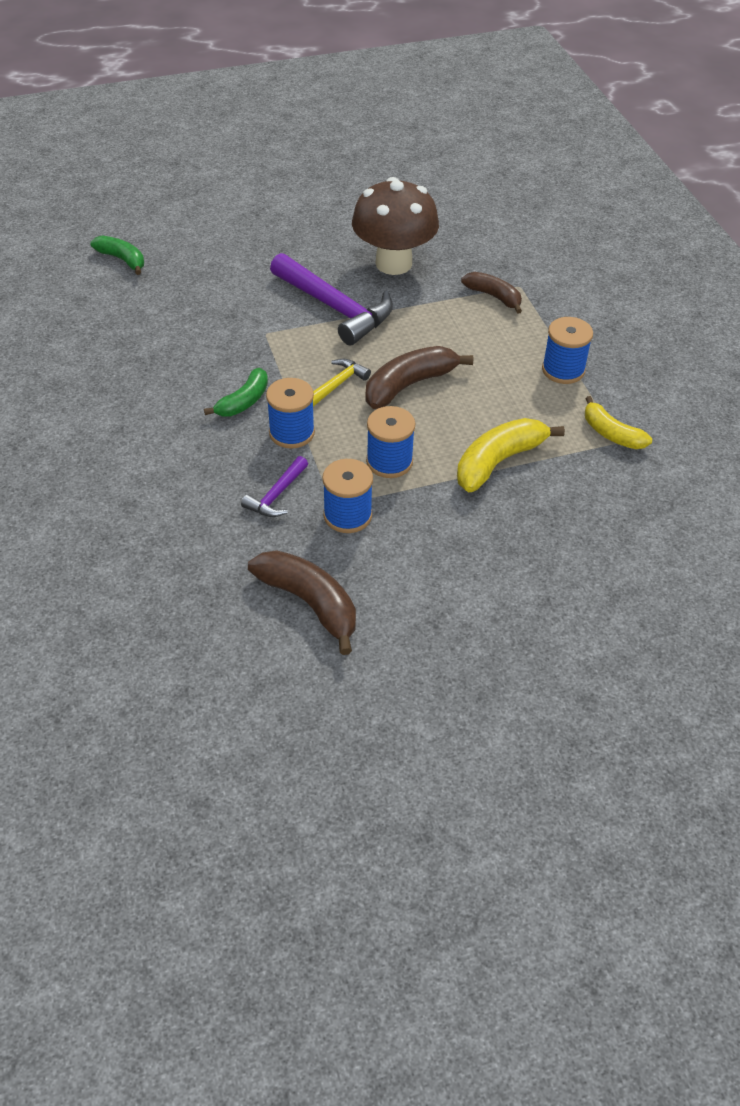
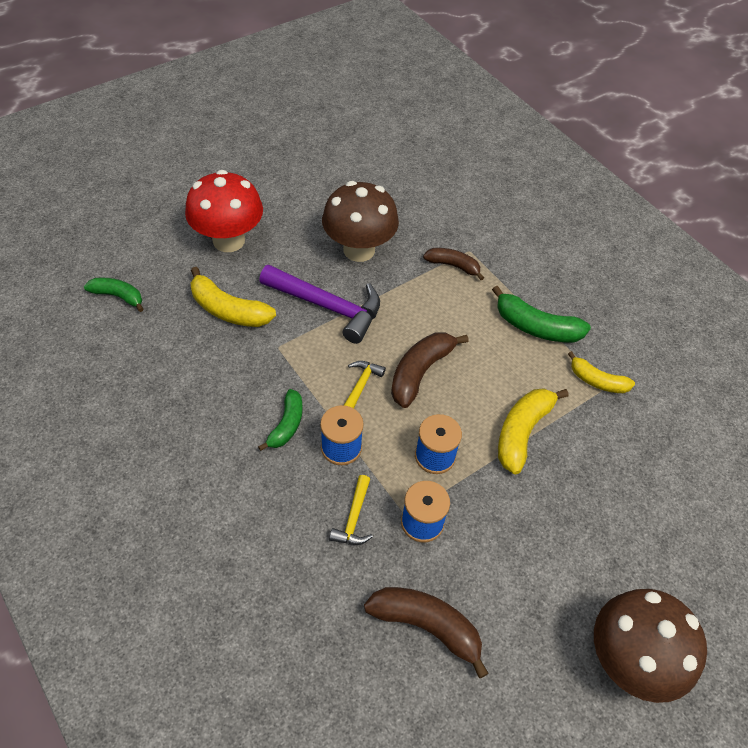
camera: 20 degrees left, 5 degrees up
(228, 291) = (228, 310): none -> yellow banana
(256, 231) = (228, 240): none -> red mushroom
(276, 495) = (354, 518): purple hammer -> yellow hammer
(519, 688) = (629, 660): none -> brown mushroom
(563, 370) = (536, 327): blue spool -> green banana

